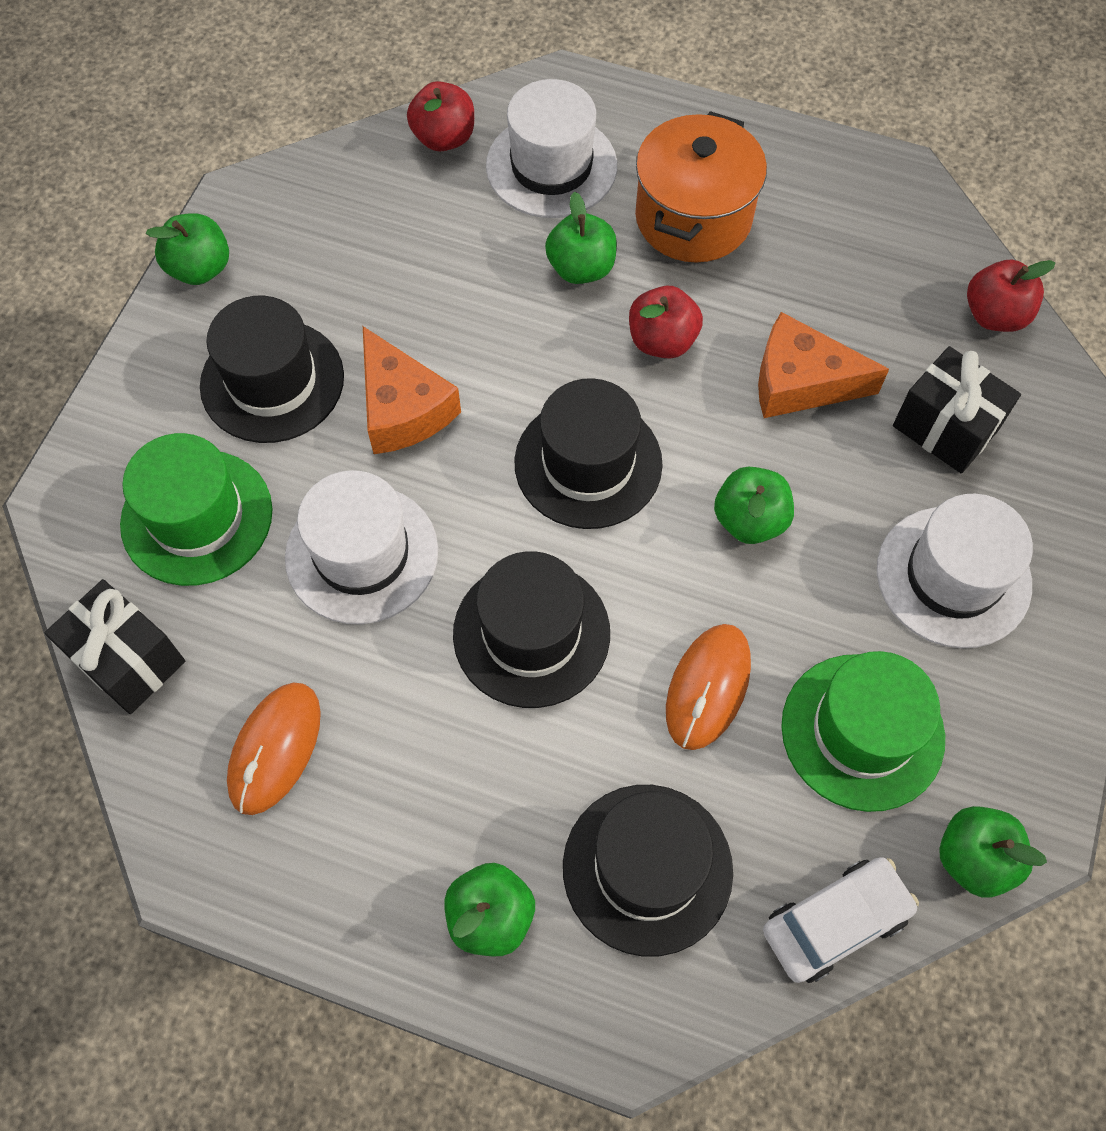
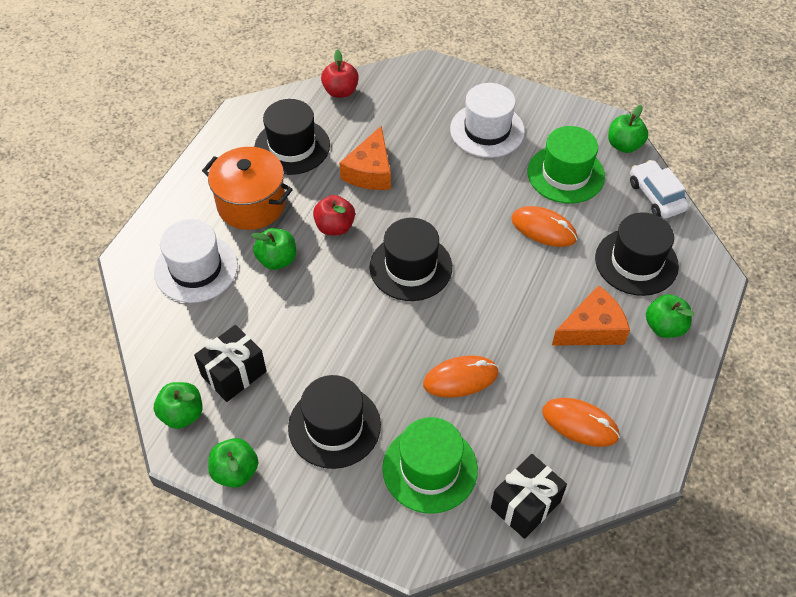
camera: 85 degrees left, 10 degrees down
(362, 554) = (460, 378): white hat -> orange mouse
(402, 408) = (363, 355): orange cheese -> orange cheese (592, 329)
(444, 138) = (157, 324): red apple -> none
(531, 633) = (512, 300): black hat -> black hat (292, 146)
(749, 520) = (451, 202): green apple -> green apple (182, 414)
(945, 428) = (404, 120): black gift -> black gift (234, 373)

